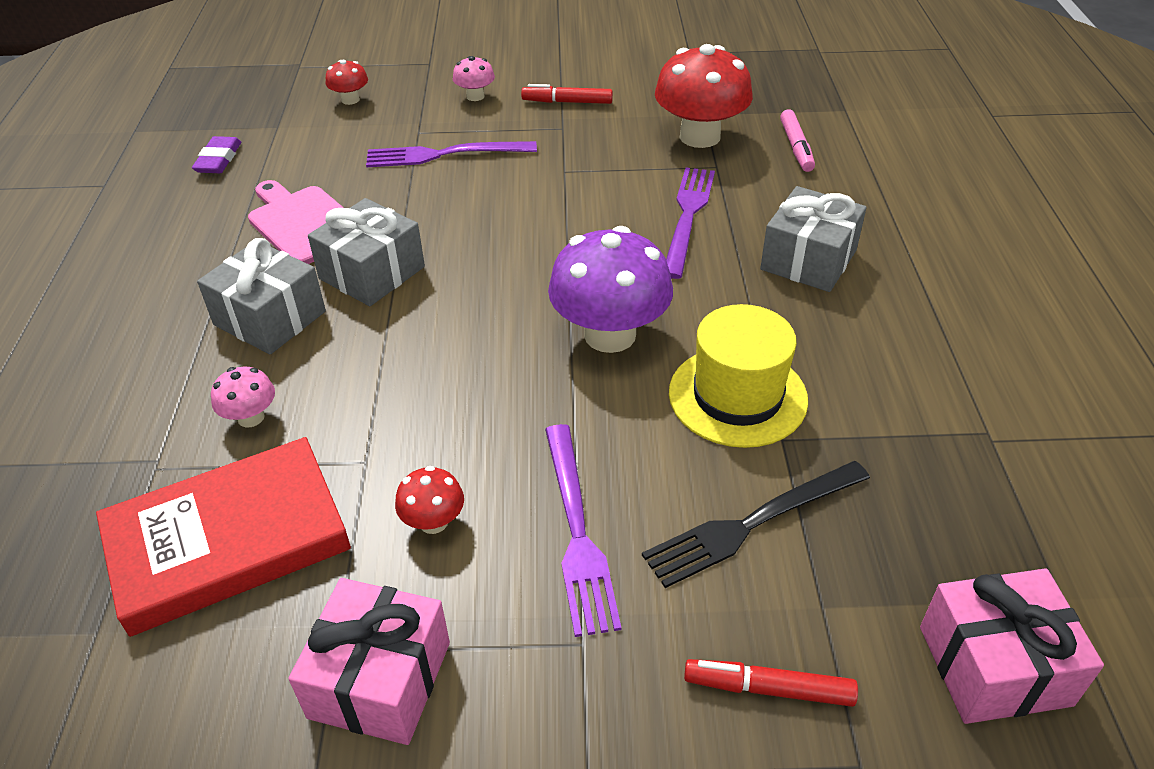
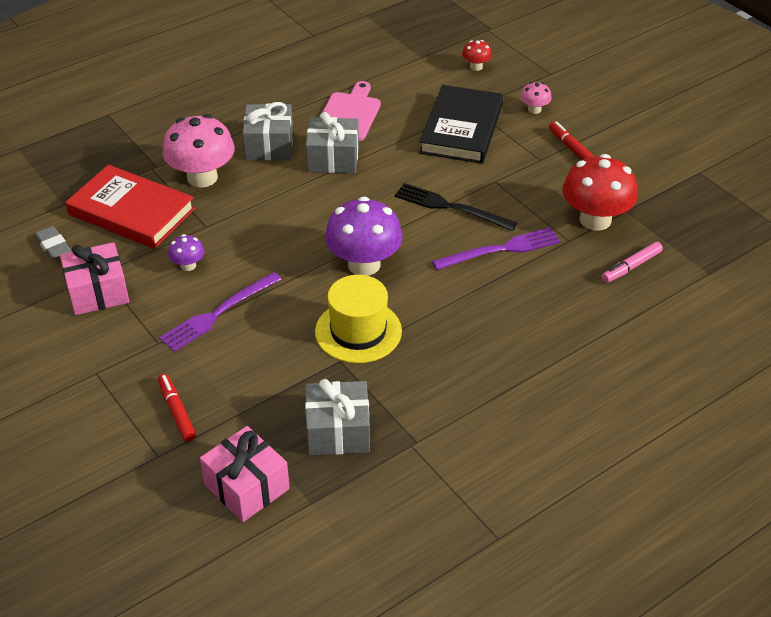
camera: 55 degrees right, 0 degrees up
(188, 699) = (53, 246): none -> grey eraser
(218, 159) = (371, 56): purple eraser -> none
(251, 417) = (202, 177): pink mushroom -> pink mushroom, size x2.13
(433, 522) = (188, 265): red mushroom -> purple mushroom
(445, 154) = (461, 129): purple fork -> black book
(752, 523) = (270, 370): black fork -> black fork (451, 207)
(808, 260) = (508, 316): grey gift -> grey gift (338, 431)

